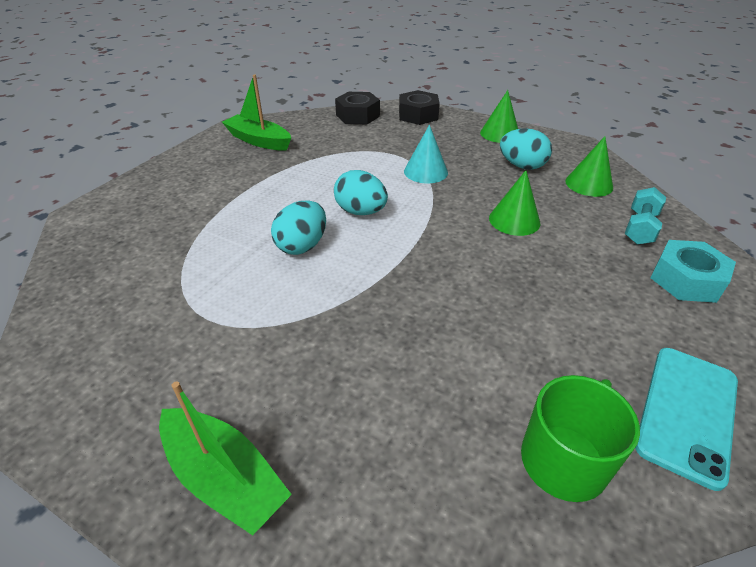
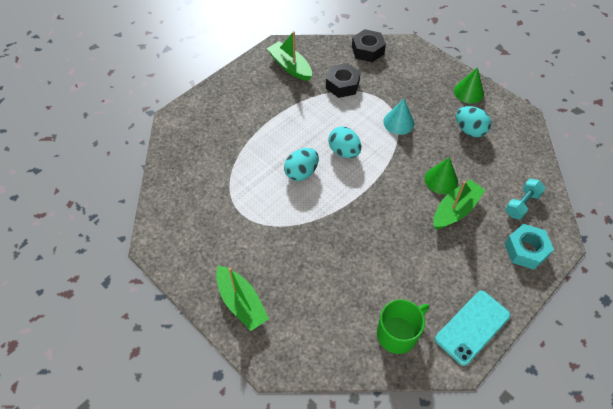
camera: 15 degrees right, 15 degrees up
(418, 115) = (414, 58): black nut -> black nut (342, 85)
(554, 250) = (455, 210): none -> green boat
(589, 184) = (509, 158): green cone -> none

